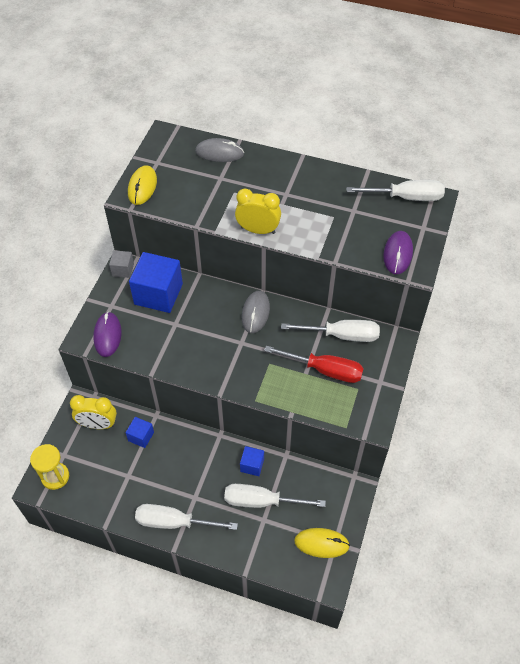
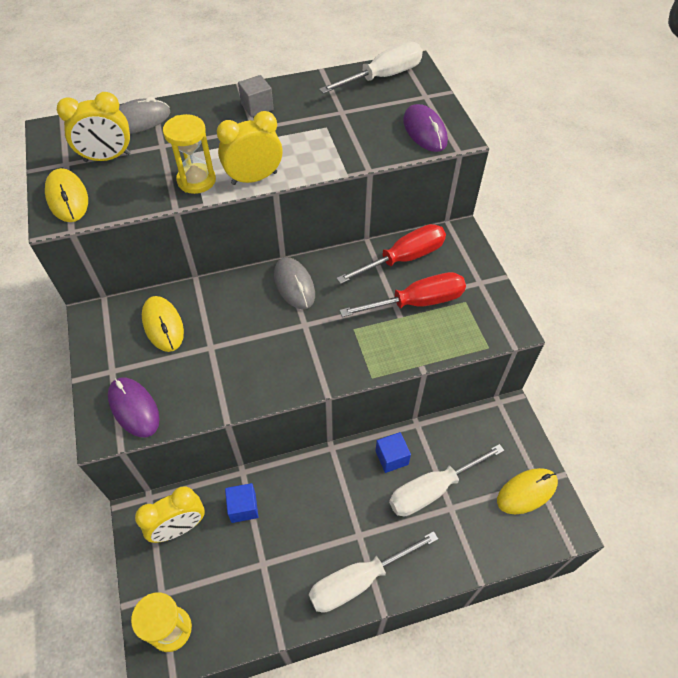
camera: 35 degrees left, 0 degrees up
(123, 270) = (95, 321): grey cube -> grey cube (257, 107)
(158, 294) = (163, 325): blue cube -> yellow mouse
(183, 170) = (107, 158): none -> yellow clock
(222, 213) = (196, 180): none -> yellow hourglass
(341, 335) = (403, 259): white screwdriver -> red screwdriver

